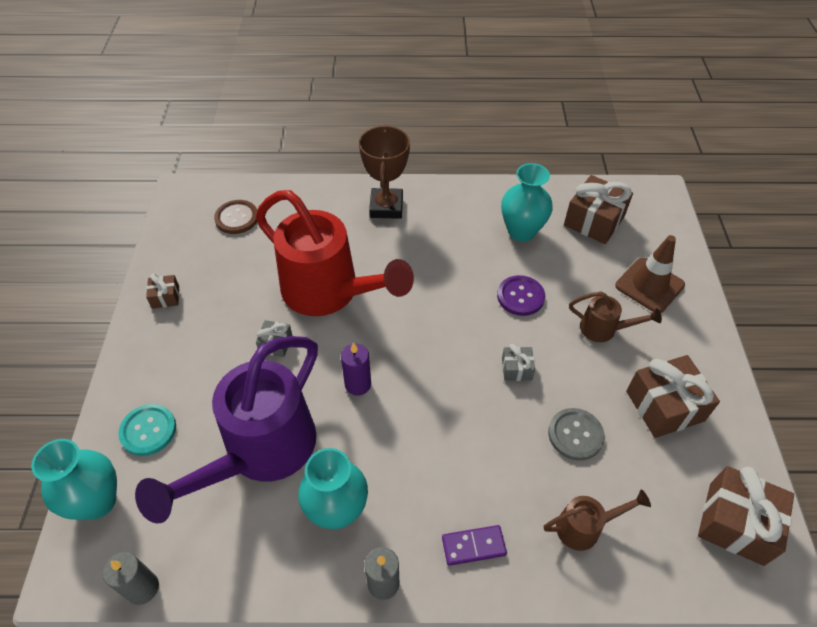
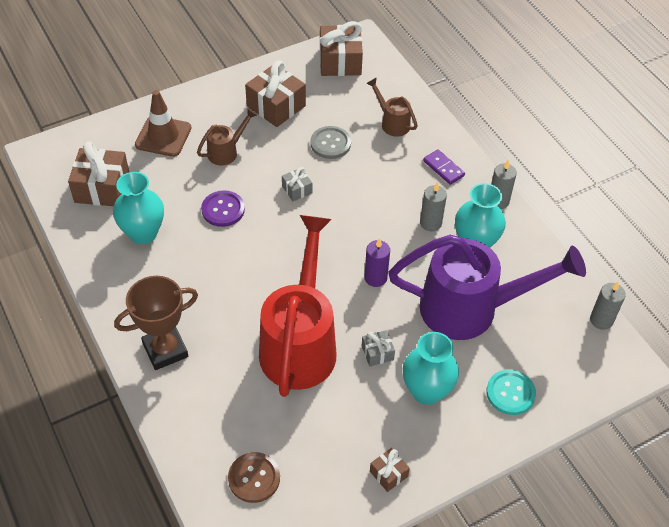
camera: 120 degrees left, 0 degrees up
(97, 501) = (580, 387): turquoise vase -> turquoise vase (426, 391)
(396, 478) = (430, 223): none -> grey candle
(604, 329) = (226, 151): brown watering can -> brown watering can turned 60 degrees clockwise

